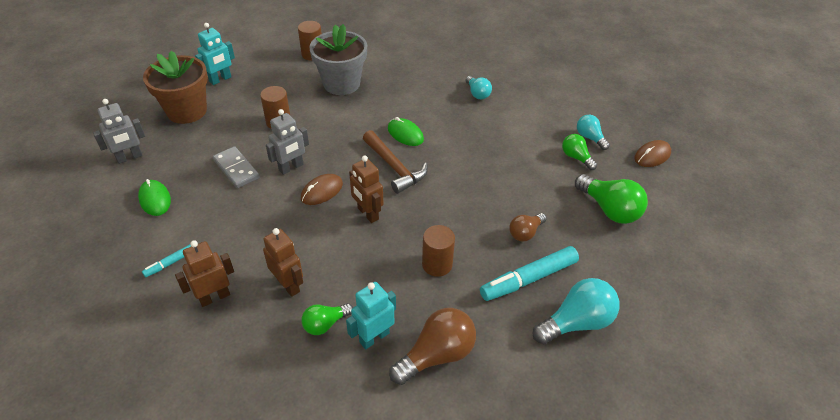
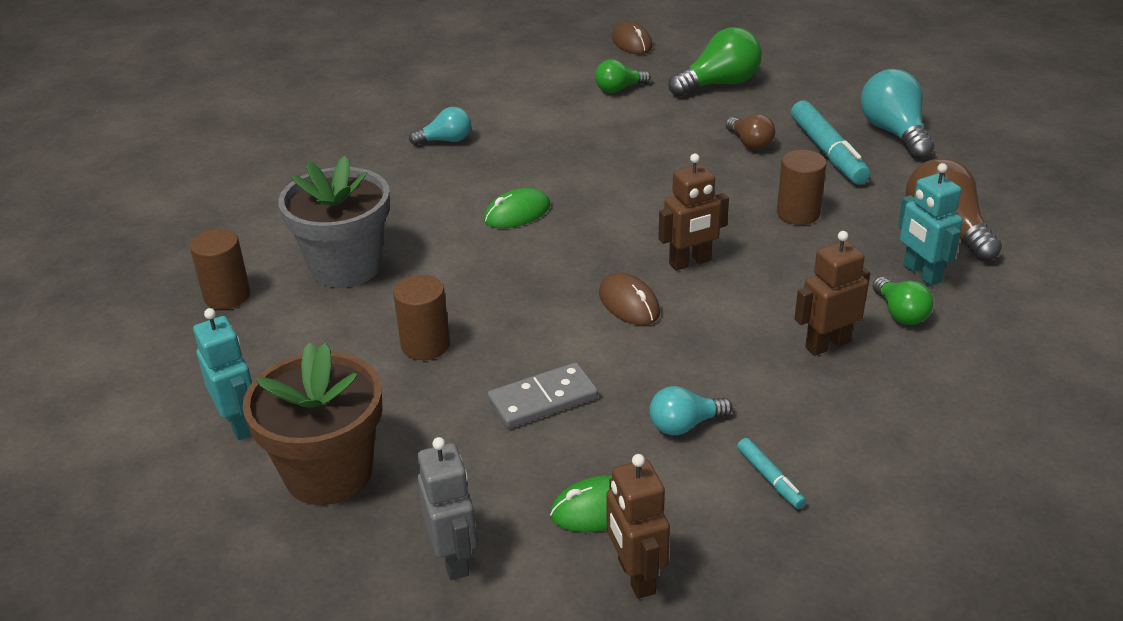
camera: 75 degrees left, 10 degrees down
(214, 297) = (848, 422): brown robot -> brown robot (635, 576)
(291, 167) = (560, 334): grey robot -> none
(394, 167) = (593, 230): brown hammer -> none
(590, 138) = (583, 74): turquoise light bulb -> turquoise light bulb (685, 425)

